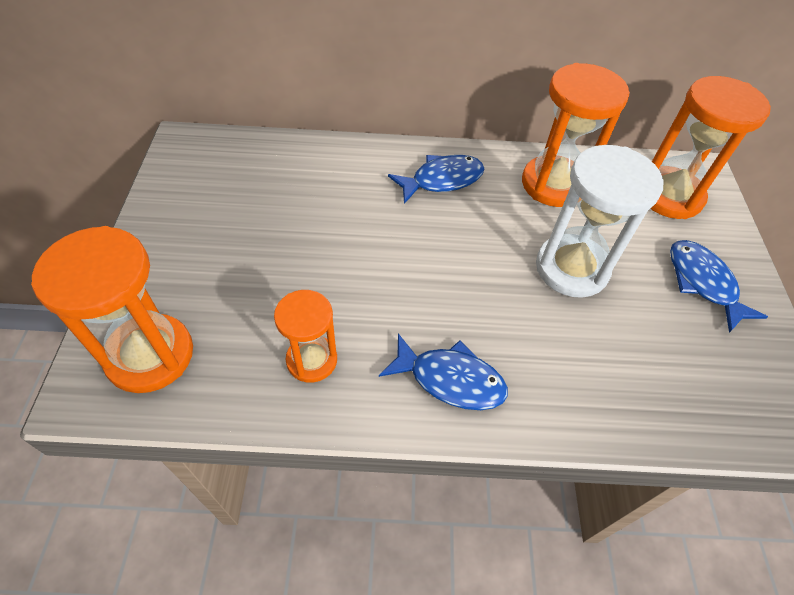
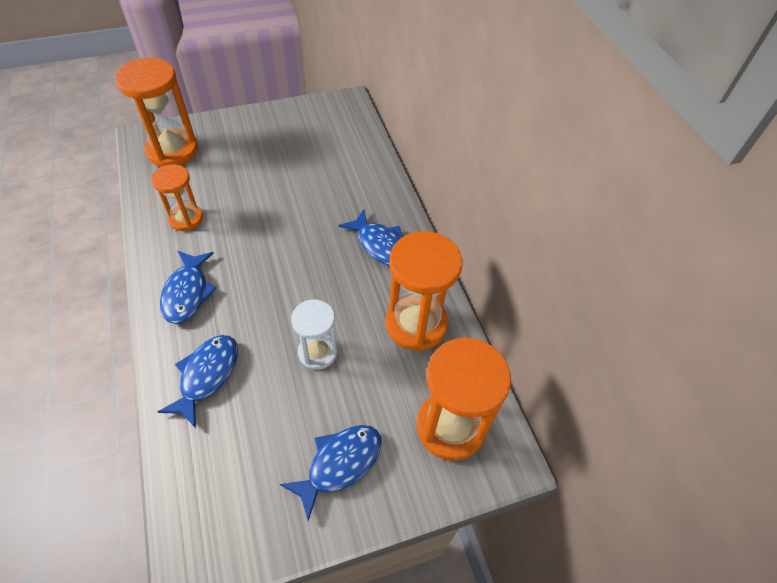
camera: 70 degrees right, 0 degrees up
(571, 268) = (318, 352): white hourglass -> white hourglass, size x0.60
(584, 379) = (207, 376): none -> blue fish

